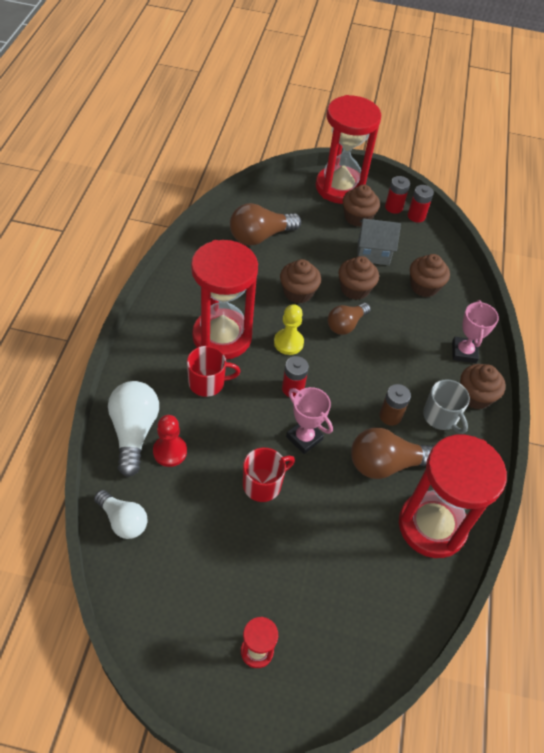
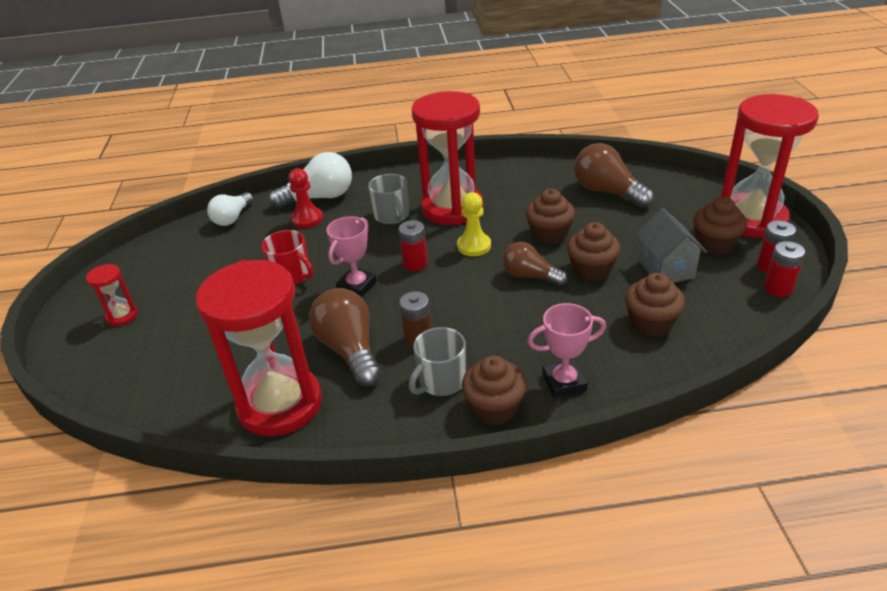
camera: 80 degrees right, 15 degrees down
(207, 383) = (392, 216): red mug -> grey mug

